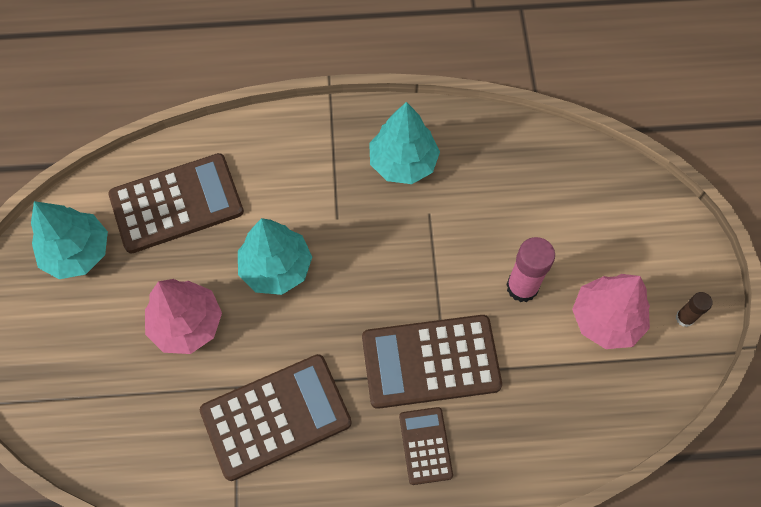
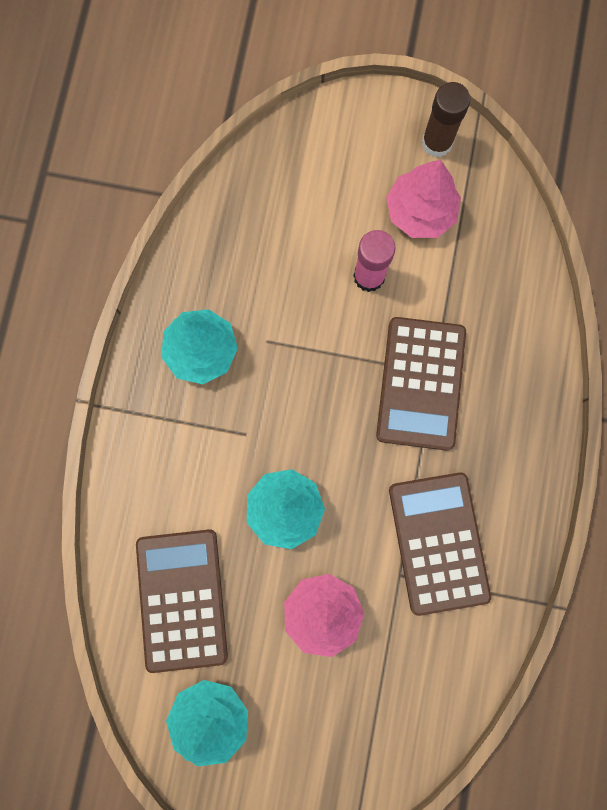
camera: 75 degrees left, 15 degrees up
(425, 445) = (498, 411): brown calculator -> none
(684, 318) = (436, 143): brown glue stick -> brown glue stick, size x1.75

